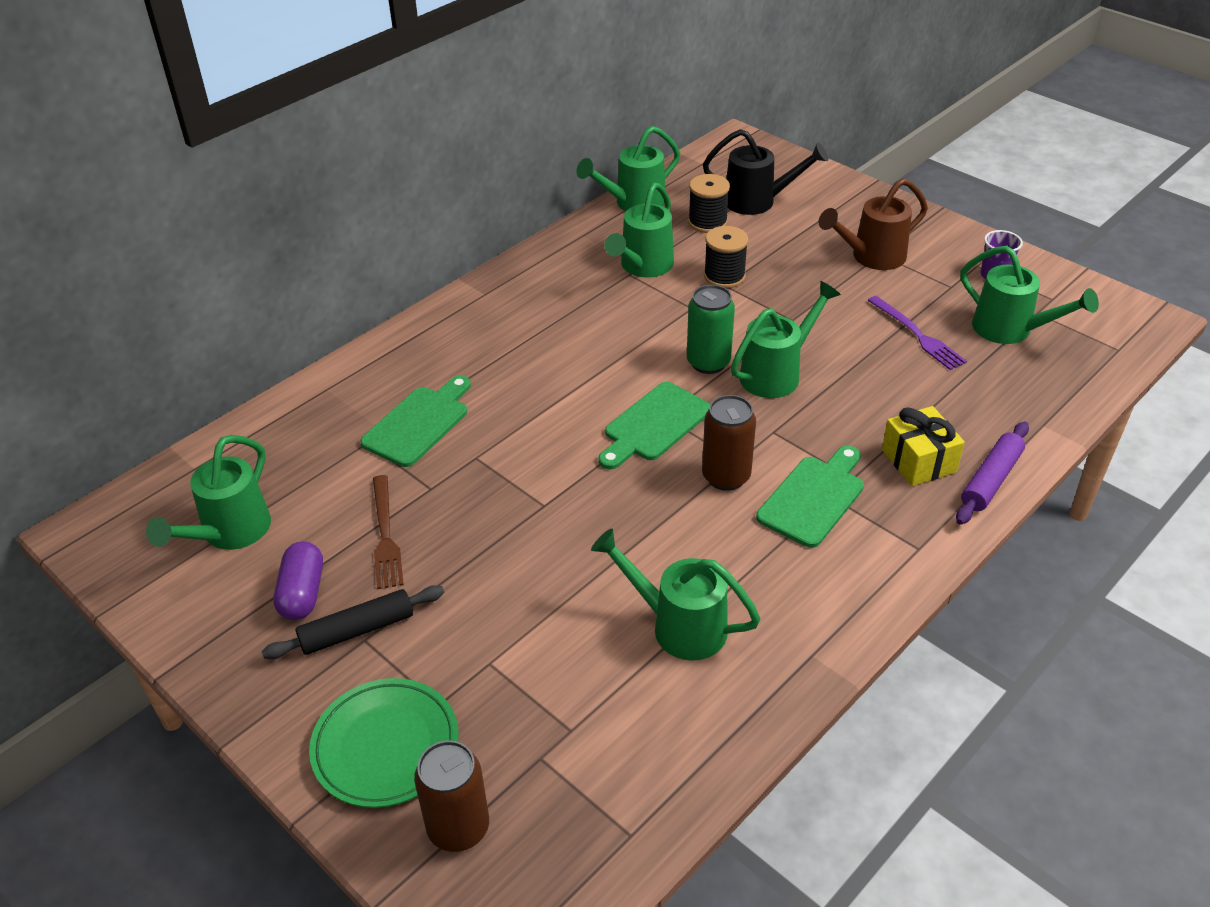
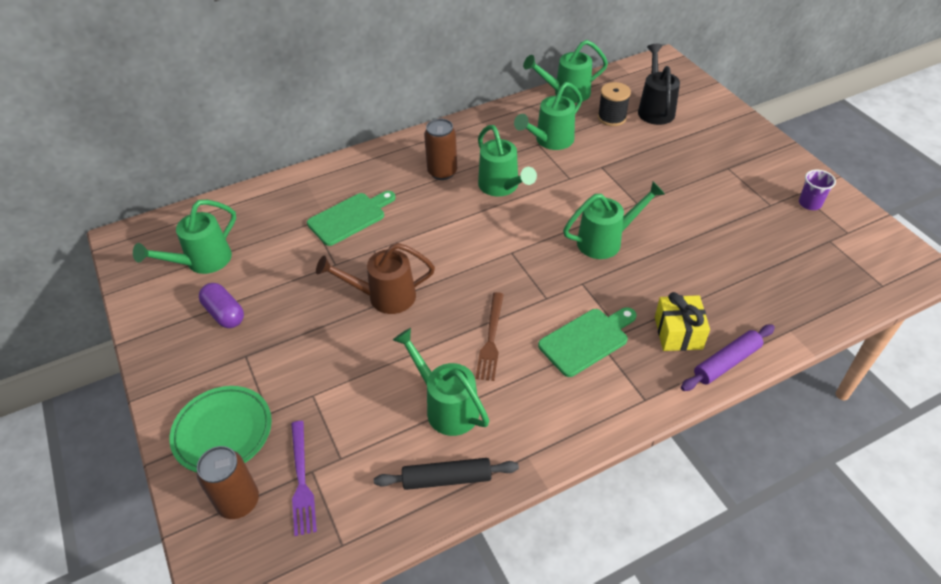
camera: 20 degrees right, 5 degrees up
(302, 593) = (224, 313): purple capsule -> purple capsule turned 60 degrees counterclockwise
(357, 630) = (244, 348): black rolling pin -> black rolling pin (447, 479)
(385, 535) = (292, 289): brown fork -> brown fork (491, 339)
(654, 424) = (501, 257): green cutting board -> none
(708, 362) = (561, 221): green can -> none
(724, 276) = (604, 160): black spool -> none
(726, 476) = (532, 307): brown can -> brown can (442, 172)
(757, 201) = (655, 109): black watering can -> black watering can turned 120 degrees counterclockwise
(872, 257) = (720, 169): brown watering can -> brown watering can (385, 297)
(917, 335) = (725, 236): purple fork -> purple fork (301, 480)
(1010, 330) = (800, 249): green watering can -> green watering can (501, 187)

